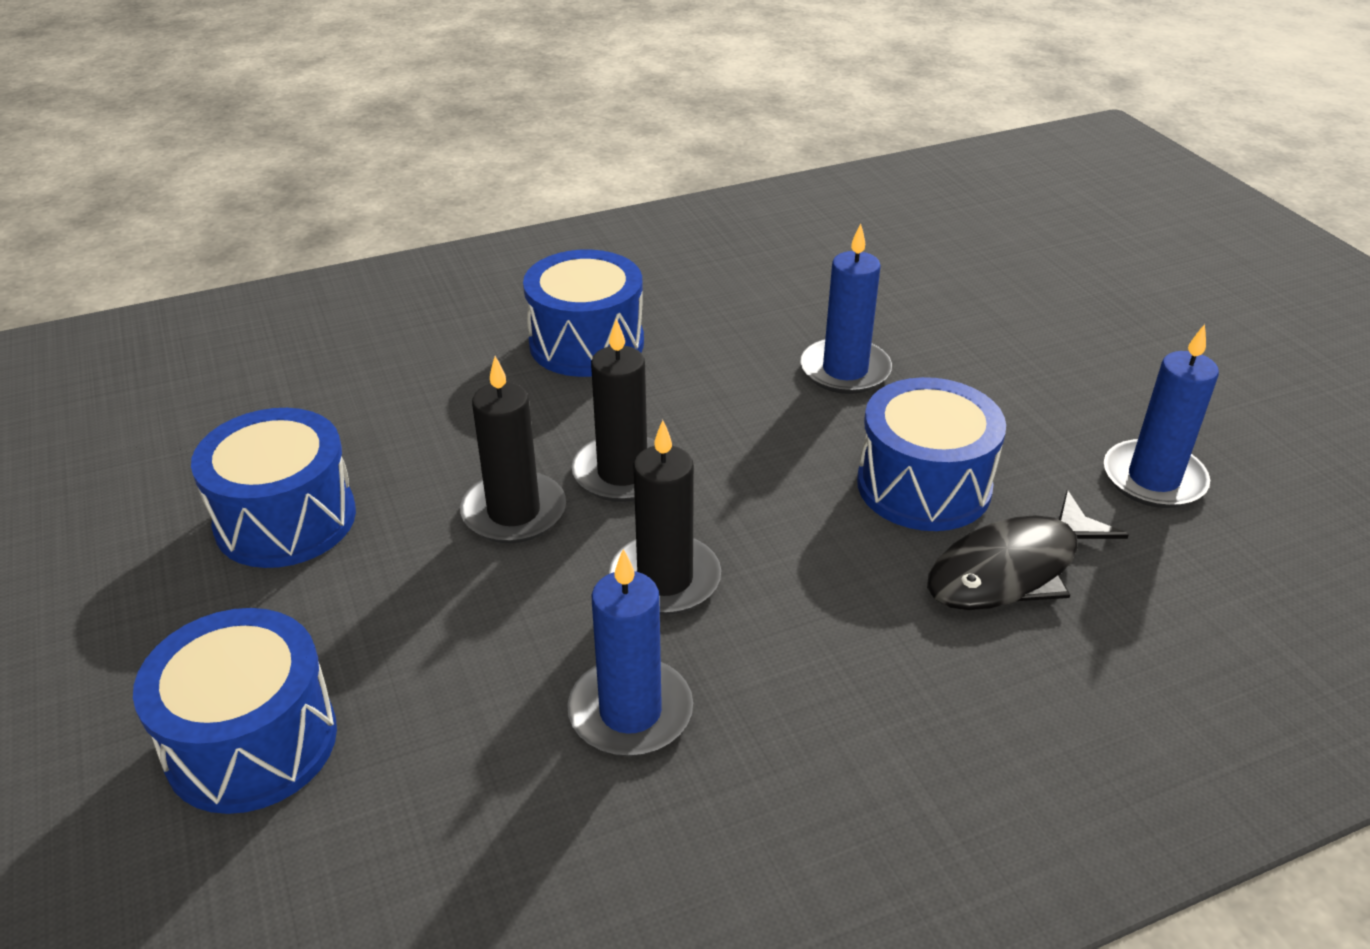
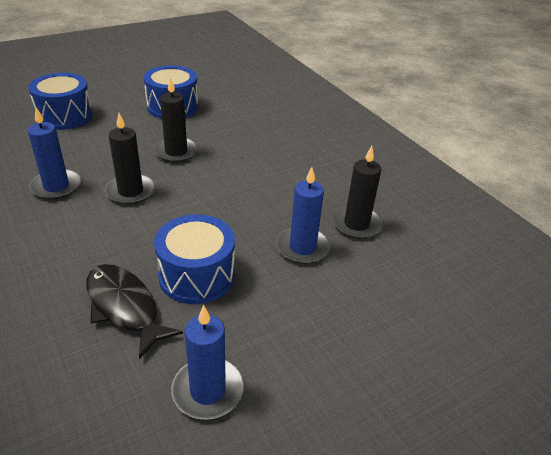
camera: 80 degrees right, 0 degrees up
(586, 343) = (304, 161): blue drum -> none
(622, 473) = (203, 177): black candle -> black candle (356, 224)

